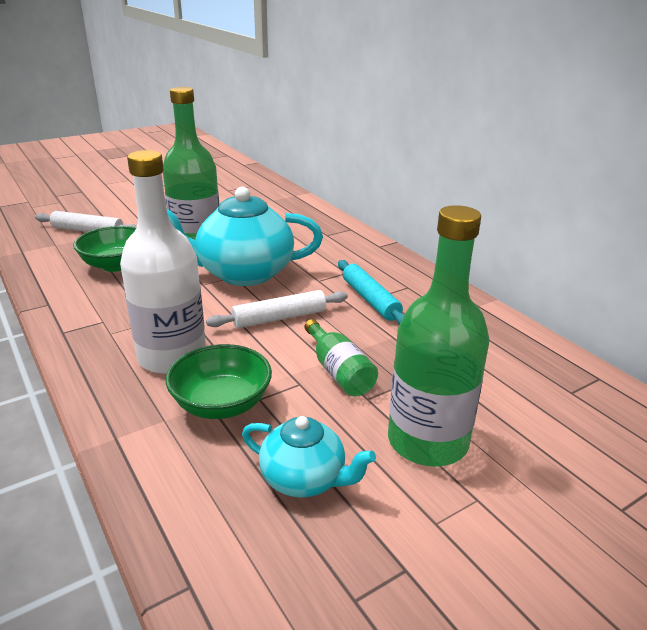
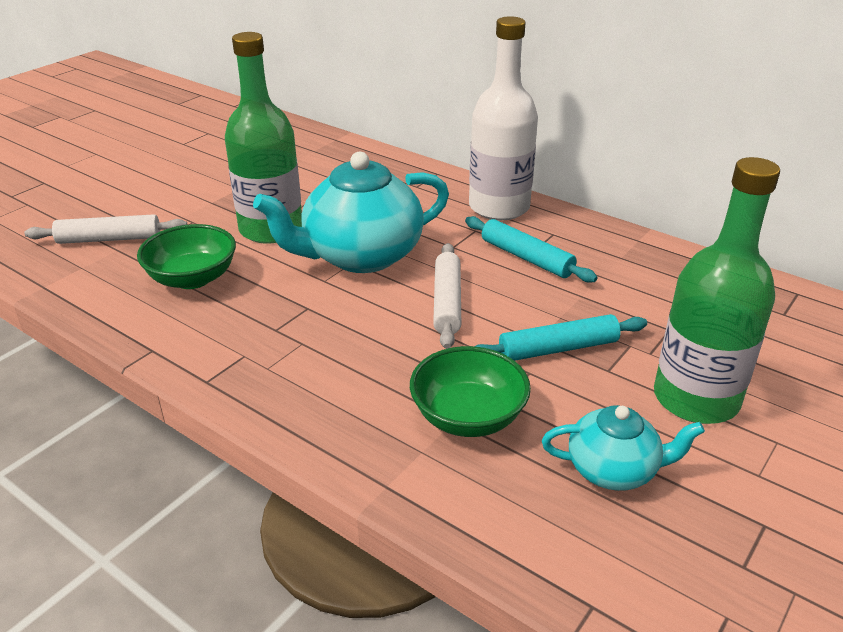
camera: 20 degrees left, 5 degrees up
(172, 356) = (367, 377): white bottle -> white bottle (499, 207)
(279, 318) = (447, 302): white rolling pin -> white rolling pin turned 45 degrees counterclockwise
(339, 371) = (558, 348): green bottle -> turquoise rolling pin

